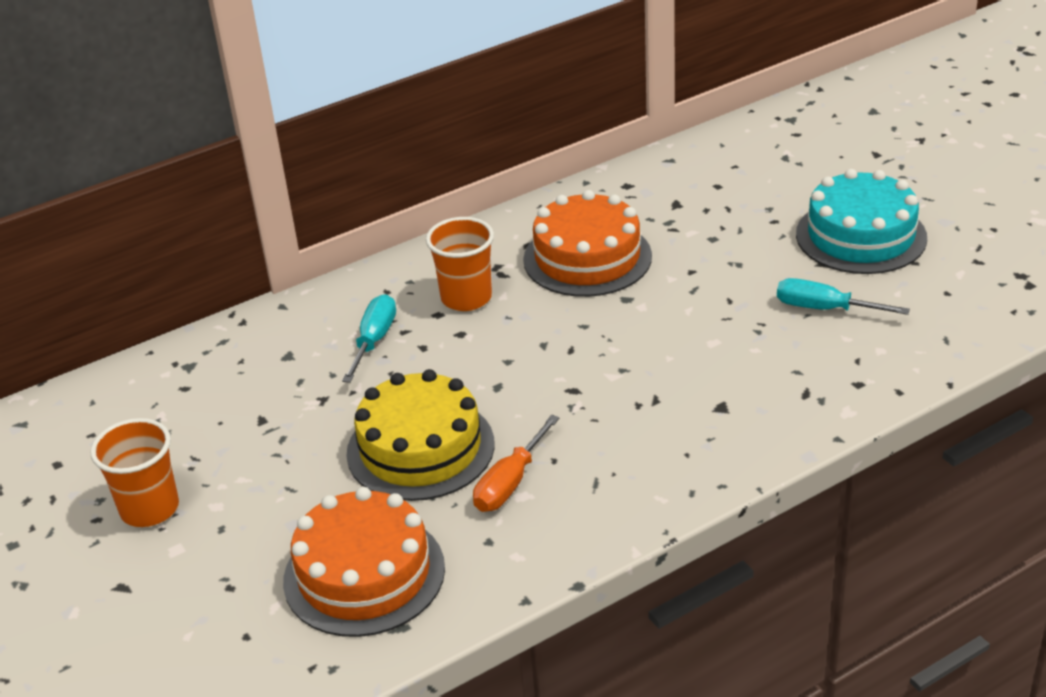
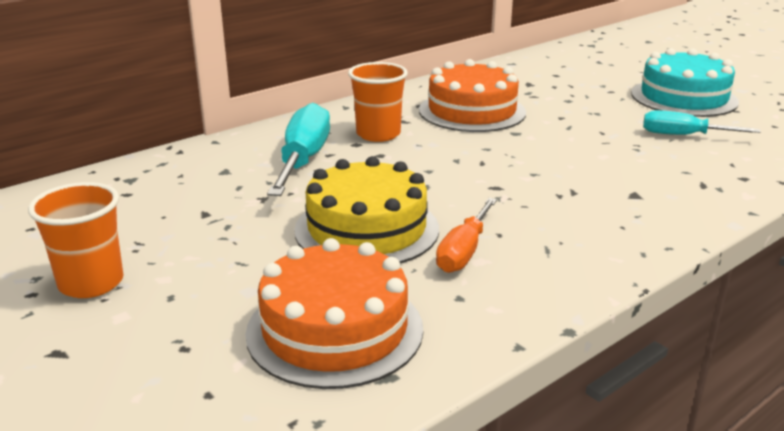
camera: 10 degrees left, 10 degrees down
(374, 340) = (303, 160): turquoise screwdriver -> turquoise screwdriver, size x1.59

